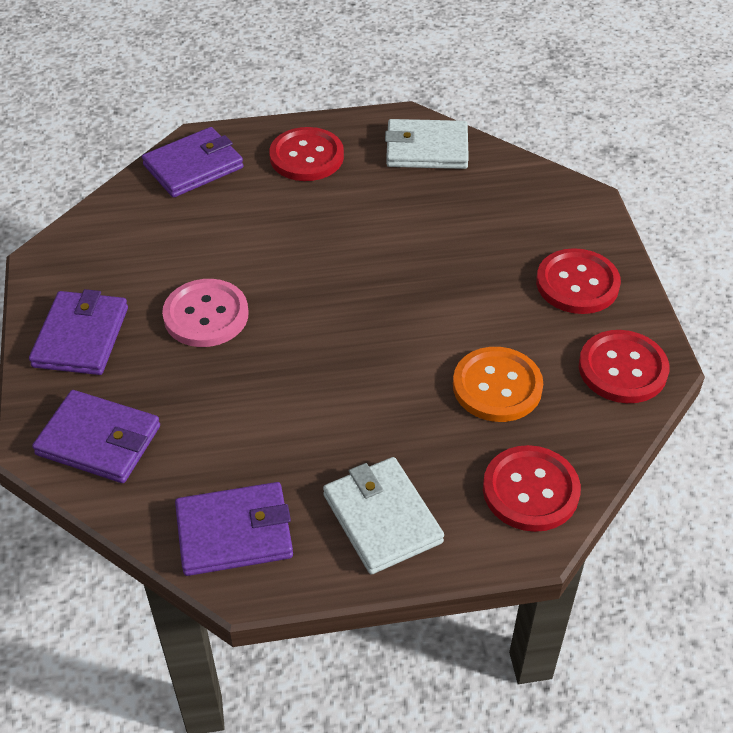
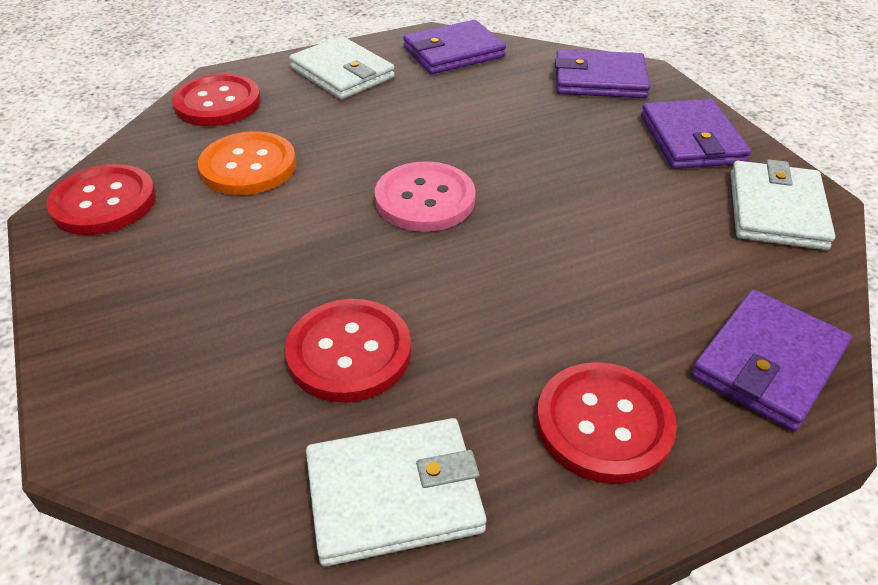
camera: 165 degrees right, 5 degrees down
(84, 256) = (776, 210): none -> white wallet
(206, 315) = (584, 177): pink button -> pink button (425, 199)
(577, 284) = (137, 287): red button -> red button (349, 352)

